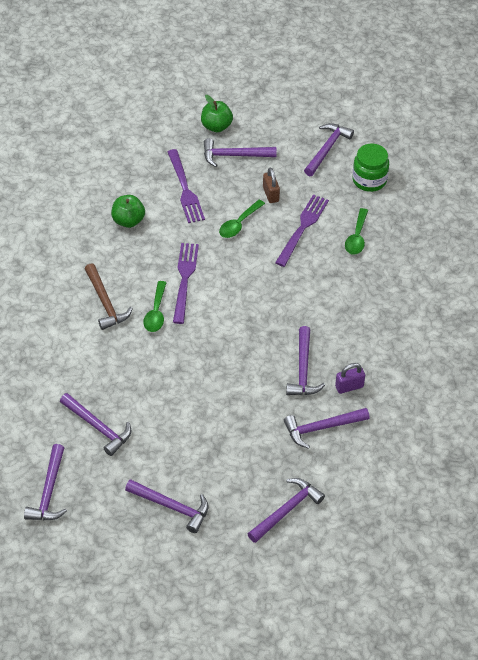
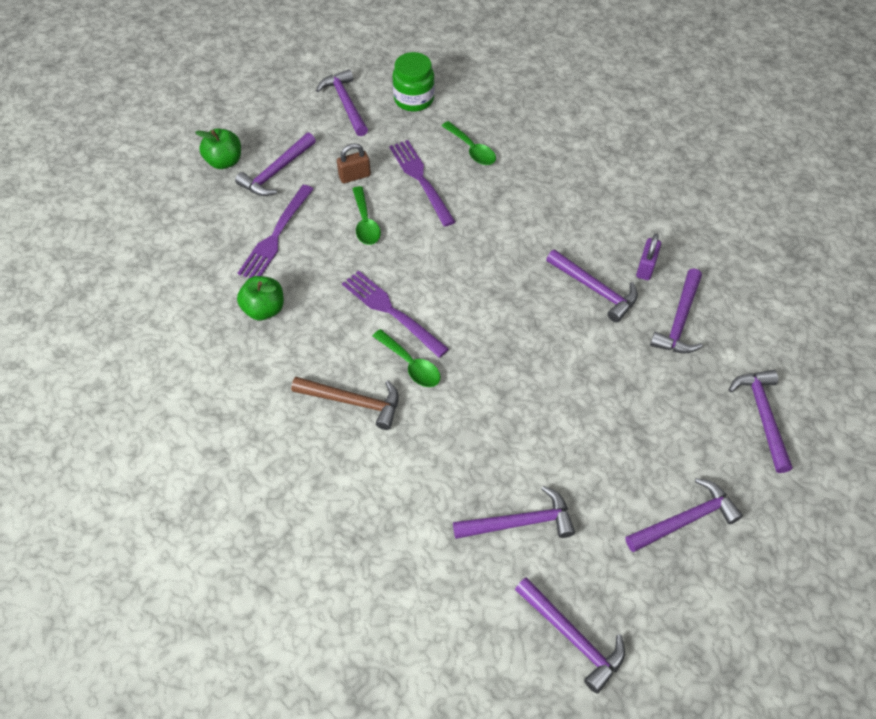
camera: 50 degrees left, 5 degrees up
(185, 189) = (276, 236): purple fork -> purple fork turned 90 degrees clockwise
(270, 194) = (354, 176): brown padlock -> brown padlock turned 45 degrees counterclockwise

